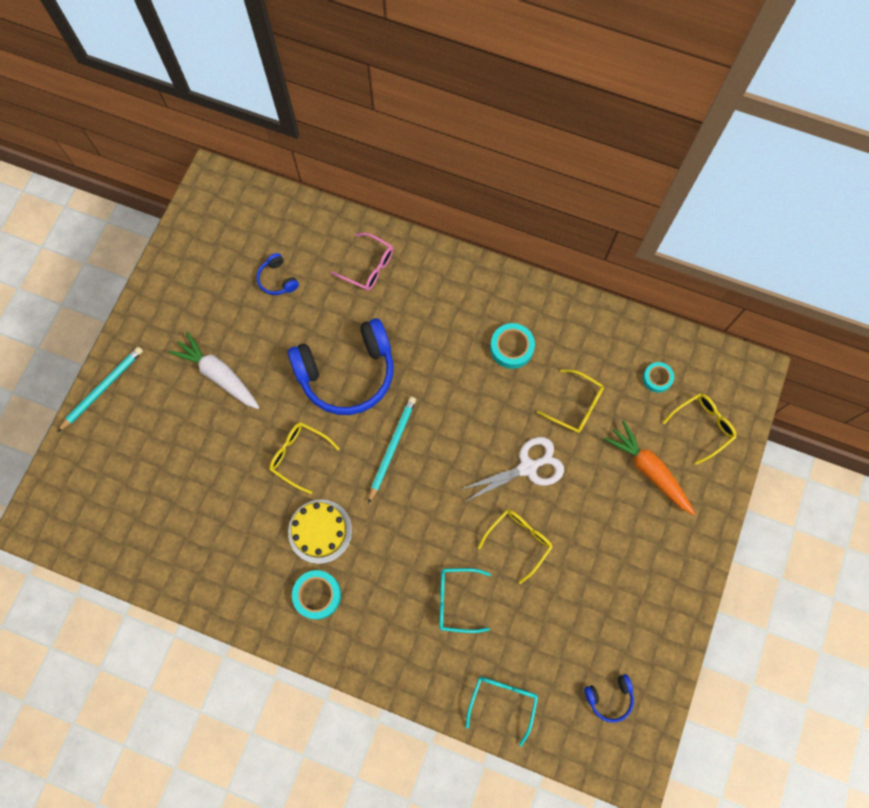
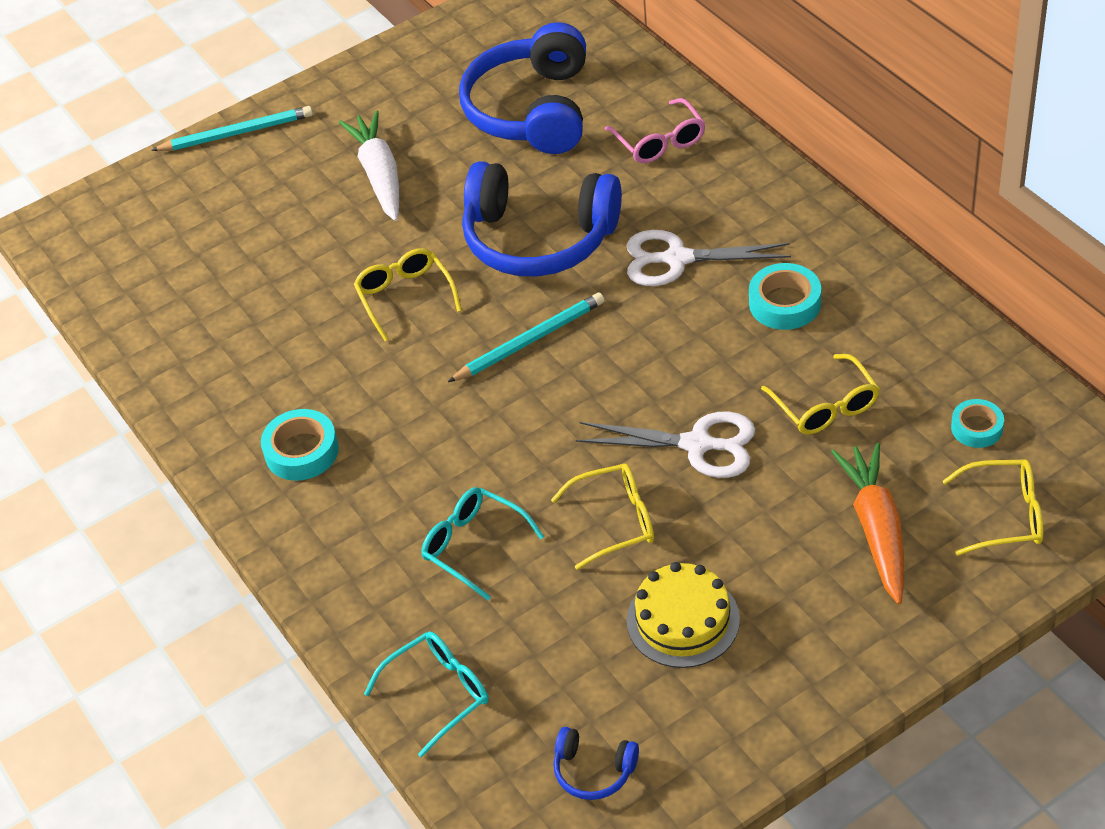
camera: 40 degrees right, 25 degrees down
(277, 279) = (533, 110): blue headphones -> blue headphones, size x2.36
(320, 531) = (363, 386): yellow cake -> yellow cake (683, 620)
(434, 347) = (677, 259): none -> white scissors

